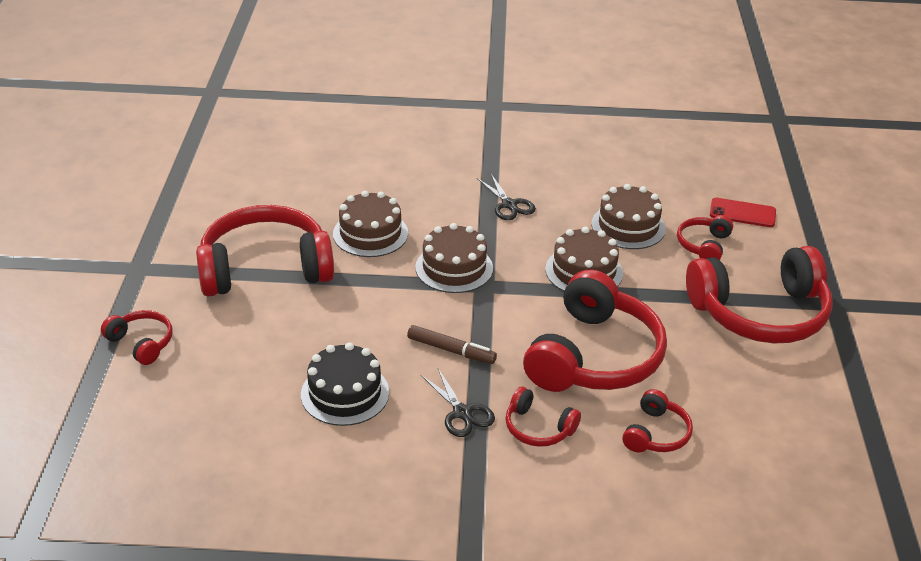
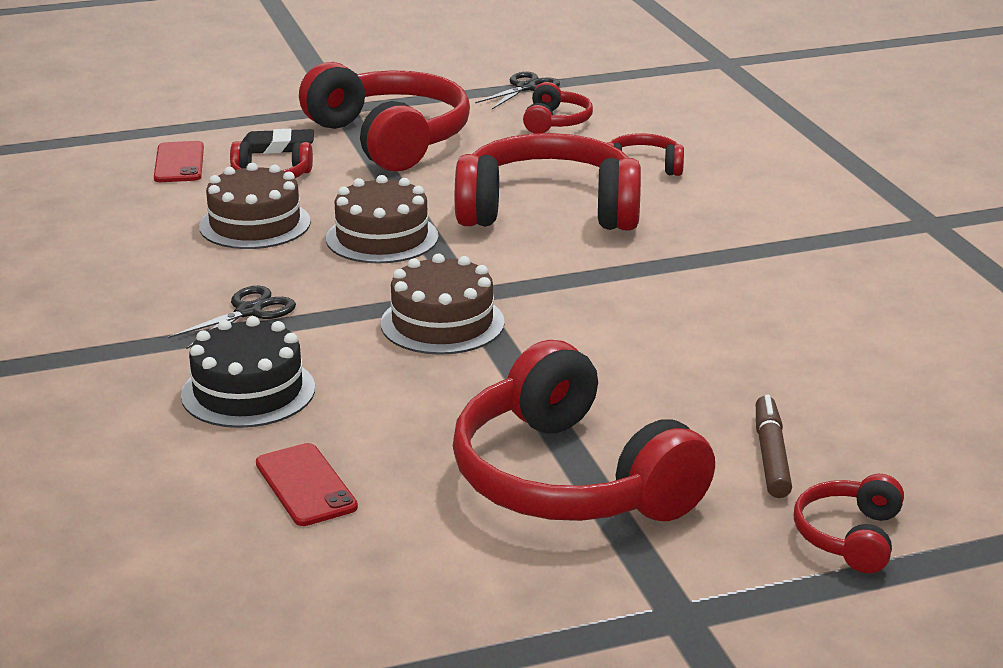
camera: 110 degrees left, 10 degrees down
(323, 191) = (306, 485): none -> red phone
(345, 393) = (769, 342): black cake -> black cake (248, 391)
(370, 233) = (404, 408): brown cake -> none
(450, 350) = (619, 292): brown marker -> brown marker (771, 456)
(462, 413) = (721, 265): black scissors -> black scissors (525, 88)
(538, 428) = (699, 222): red headphones -> red headphones (556, 122)
(759, 258) = (277, 147): none -> black eraser

